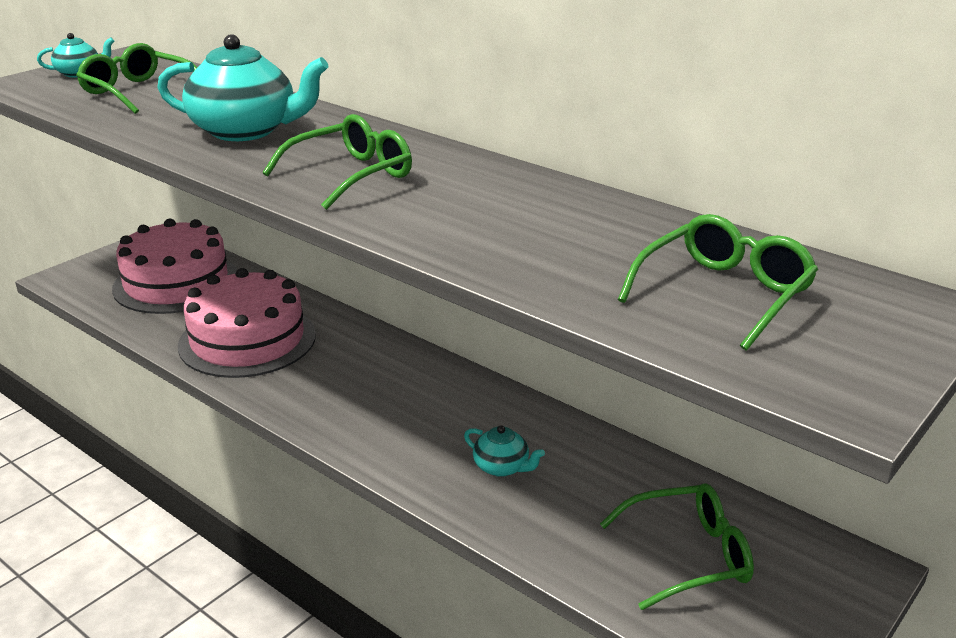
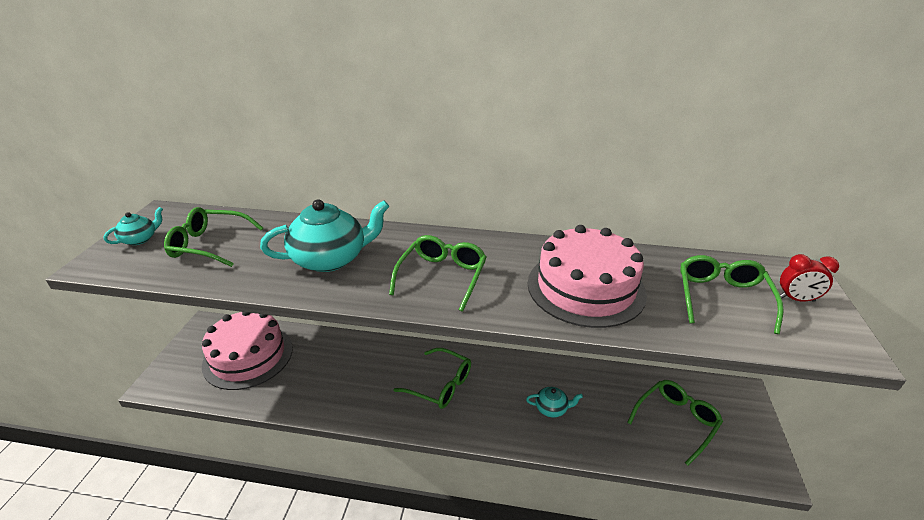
camera: 30 degrees left, 5 degrees up
(247, 340) = (335, 382): pink cake -> pink cake (585, 287)
(374, 387) = (440, 385): none -> green glasses
(857, 330) = (796, 299): none -> red clock

